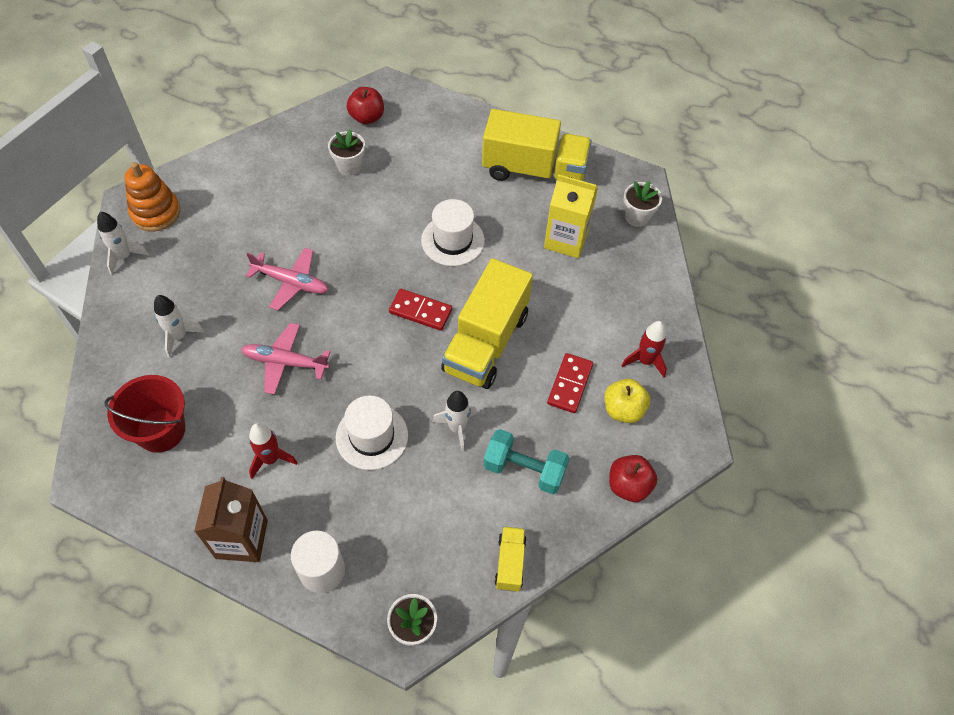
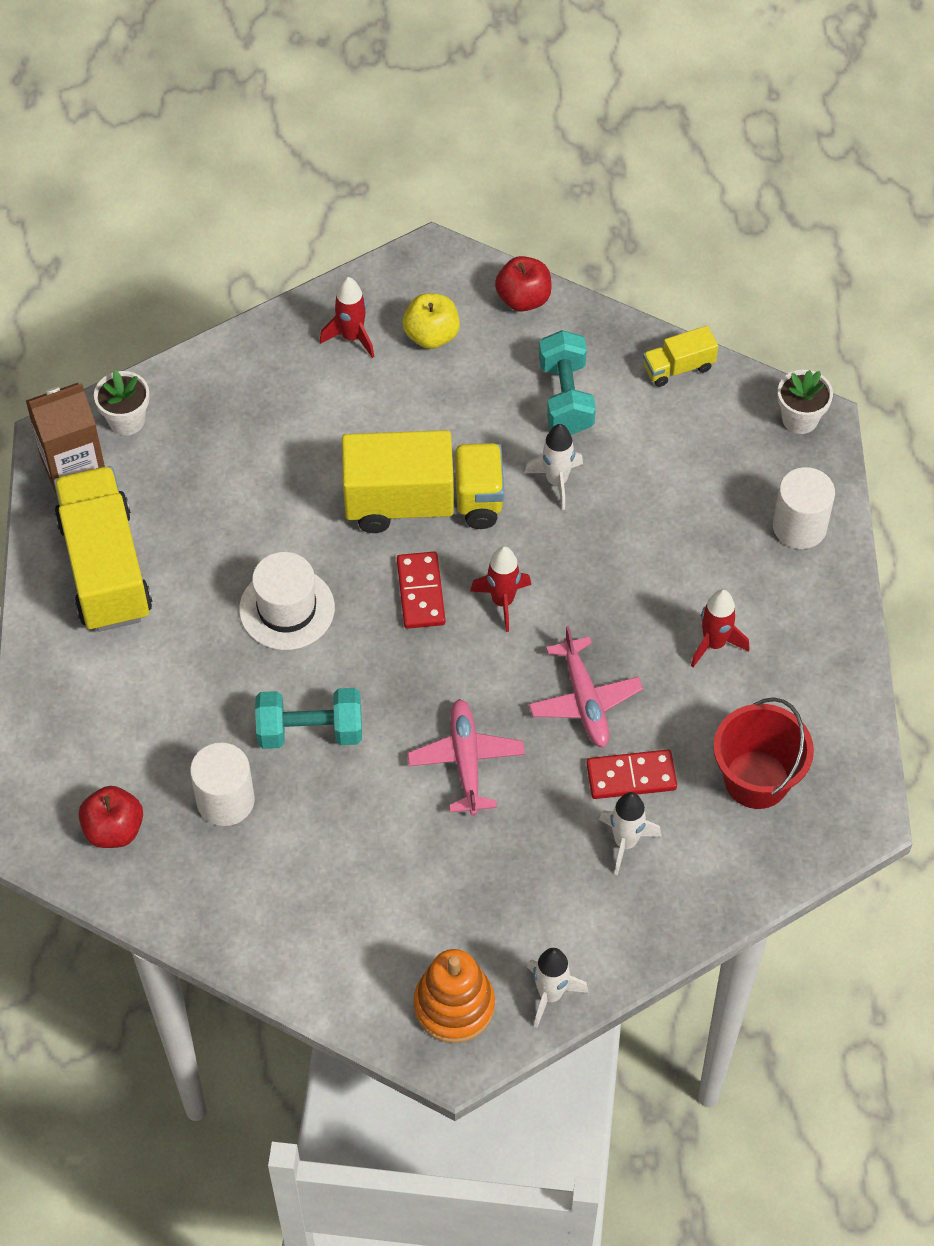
camera: 115 degrees left, 0 degrees up
(241, 539) = (819, 619): brown carton -> brown carton (74, 468)
(349, 166) = (225, 800): white flower pot -> white cylinder
(364, 219) = (310, 731): none -> turquoise dumbbell
(372, 436) = (621, 558): white hat -> none
(385, 352) = (502, 601): none -> red rocket
(566, 240) = (211, 483): yellow carton -> none
(569, 384) = (430, 397): red domino -> red domino (631, 776)

